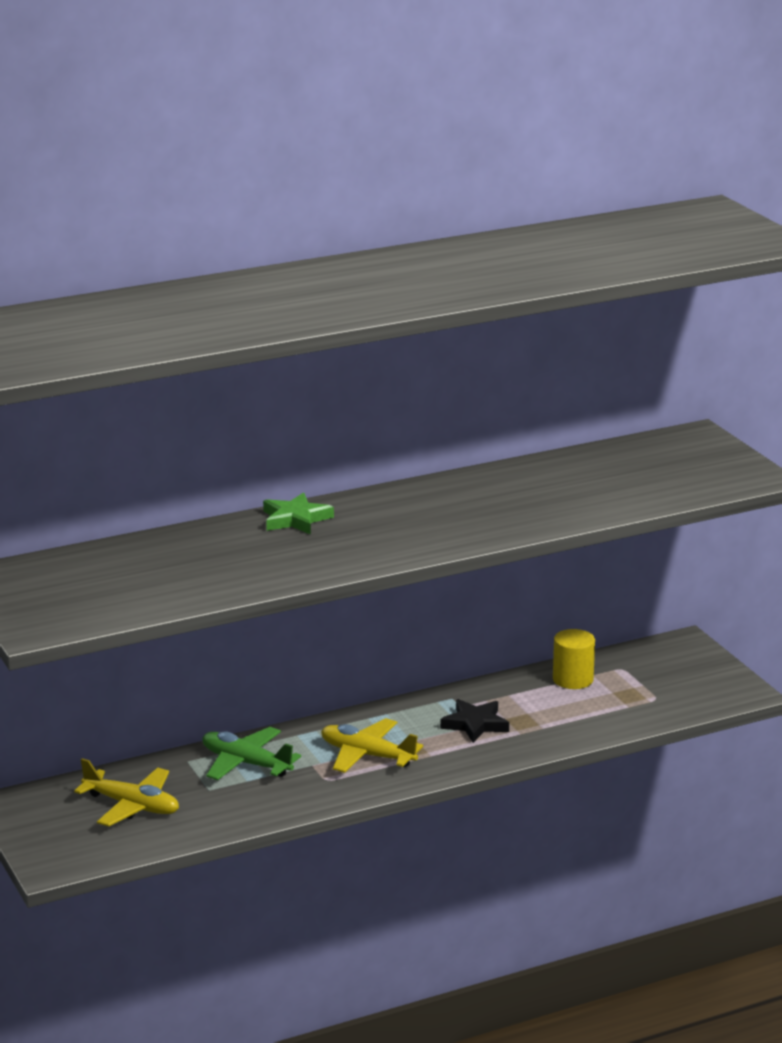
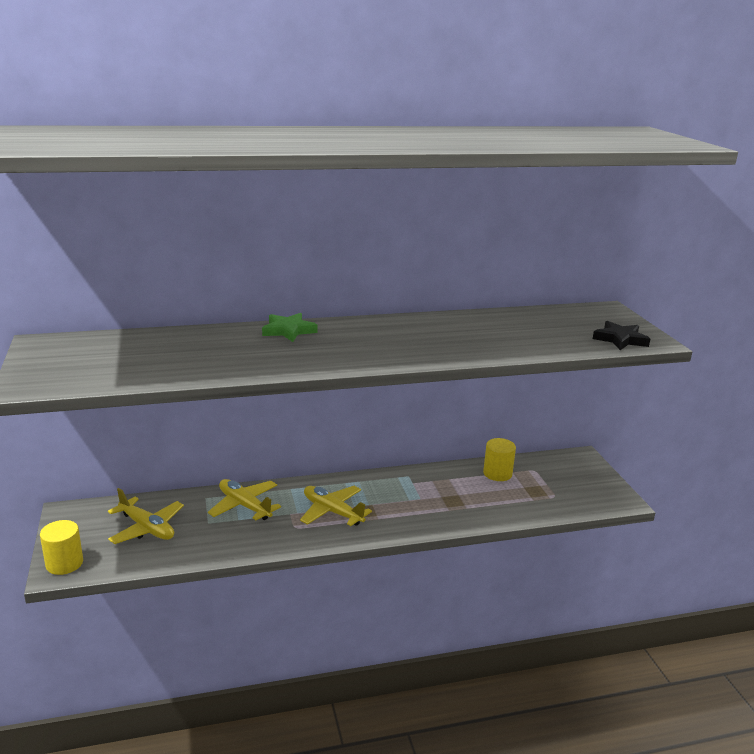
camera: 10 degrees right, 0 degrees up
(53, 857) = (64, 563): none -> yellow cylinder
(246, 763) = (244, 506): green plane -> yellow plane
(475, 724) = (418, 498): black star -> black star (620, 339)

